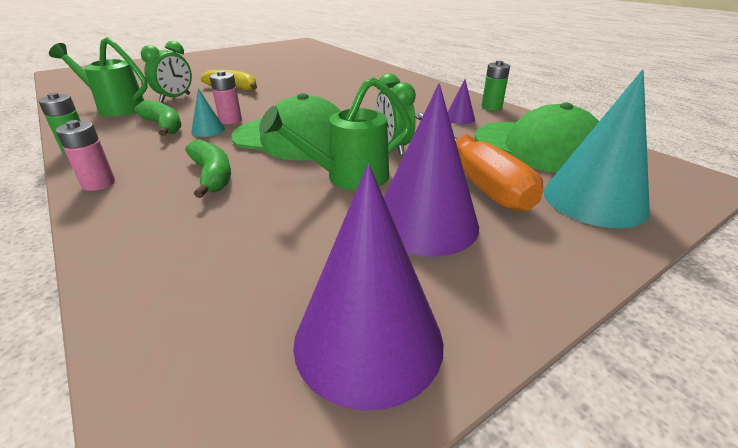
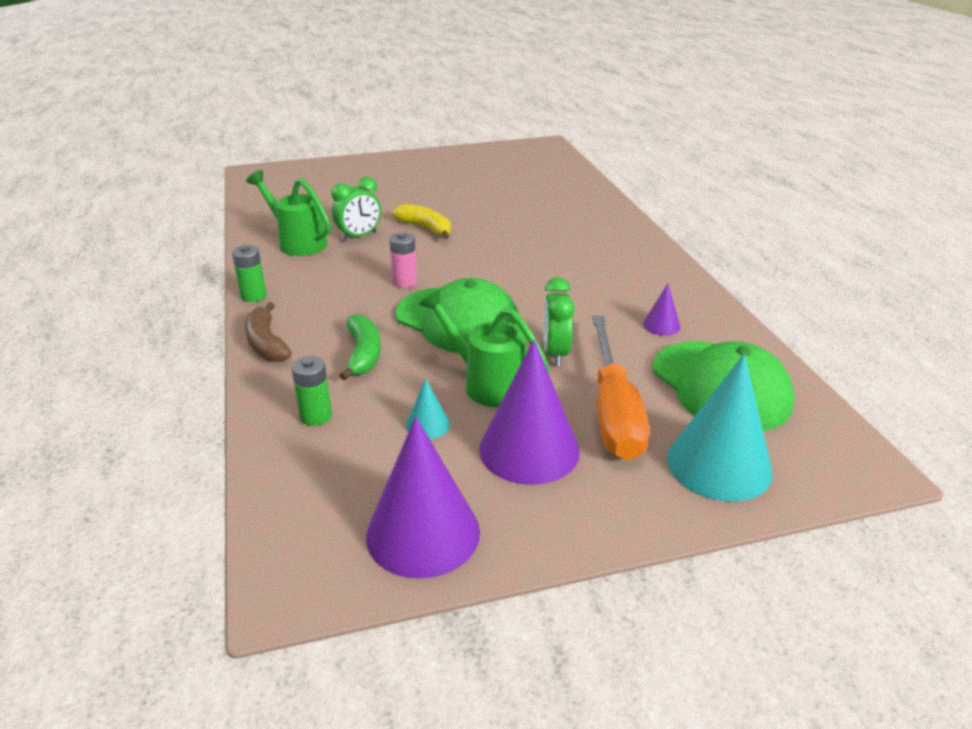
camera: 20 degrees right, 0 degrees up
(98, 183) = (266, 343): pink battery -> brown banana
(163, 126) = (337, 279): green banana -> none
(208, 130) = (378, 293): turquoise cone -> turquoise cone (427, 425)
(348, 177) = (487, 383): green watering can -> green watering can turned 45 degrees clockwise
(491, 107) = (716, 314): green battery -> green battery (316, 416)

